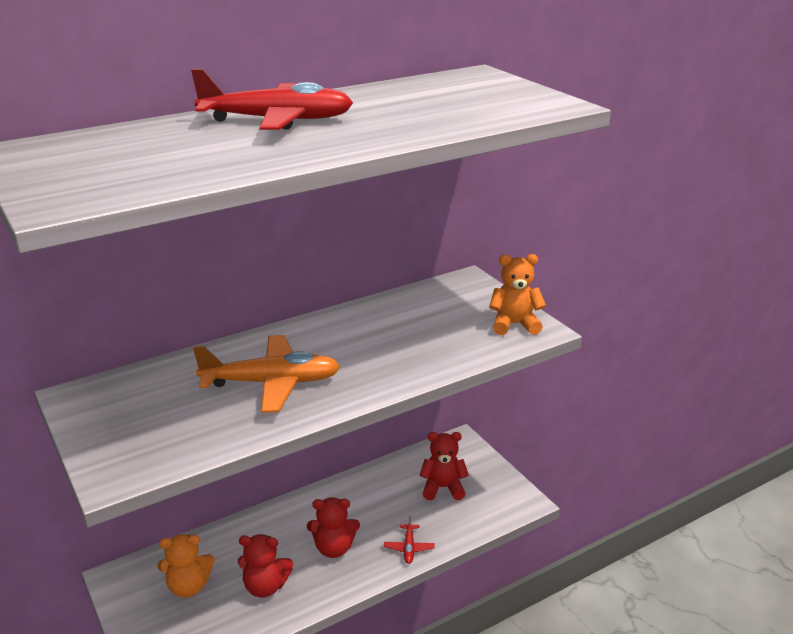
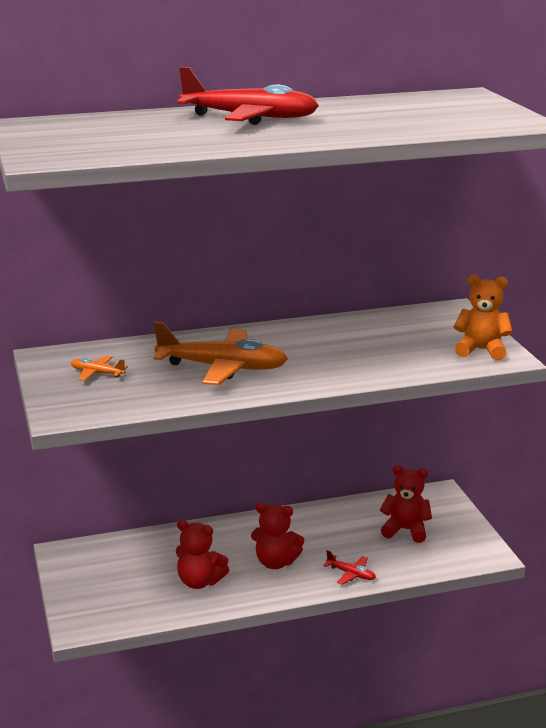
camera: 15 degrees right, 5 degrees down
(138, 411) = (97, 373): none -> orange plane
(188, 586) = (127, 570): orange teddy bear -> none
(409, 548) = (351, 574): red plane -> red plane turned 75 degrees counterclockwise

